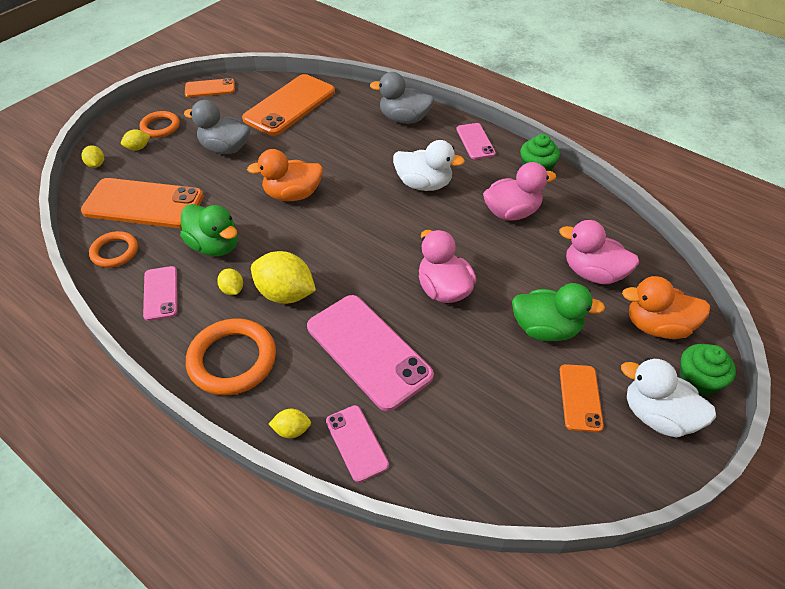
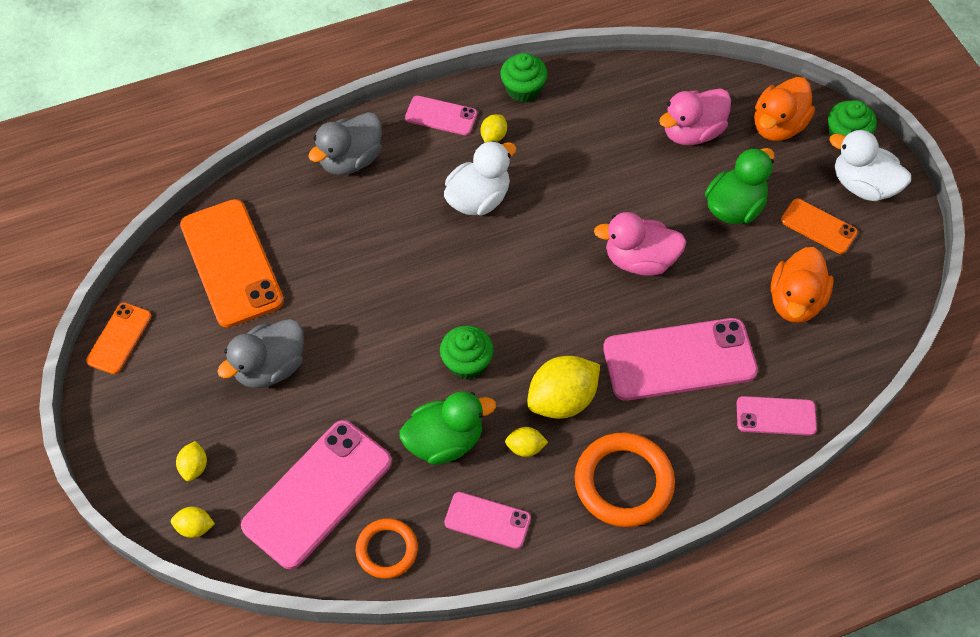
camera: 60 degrees left, 10 degrees up
(143, 204) = (317, 493): orange phone -> pink phone
(160, 127) = (165, 426): orange ring -> none
(285, 231) = (467, 363): none -> green cupcake
(292, 195) = (409, 330): orange duck -> orange duck (795, 301)
(292, 430) = (735, 462): yellow lemon -> yellow lemon (493, 136)
(511, 212) = (573, 147): pink duck -> none
(657, 416) = (863, 185): white duck -> white duck turned 60 degrees clockwise

